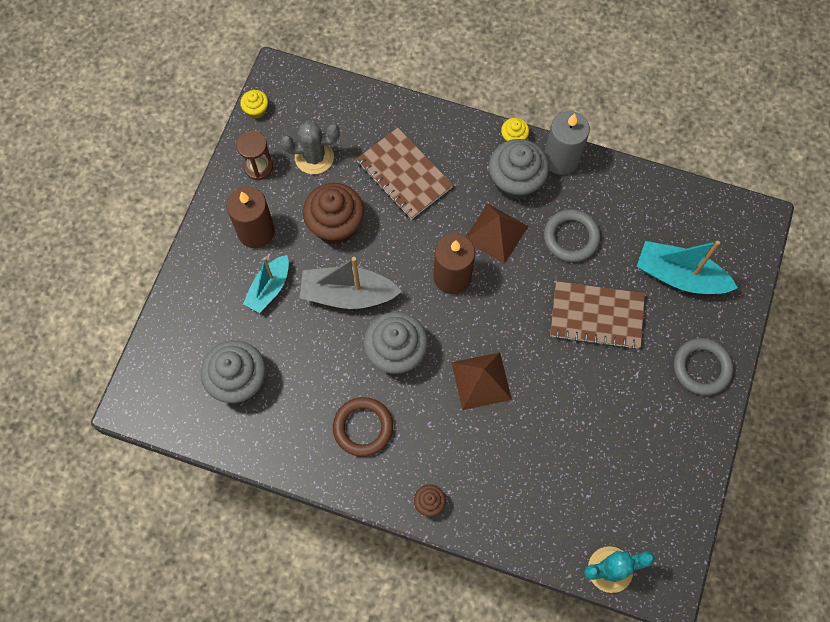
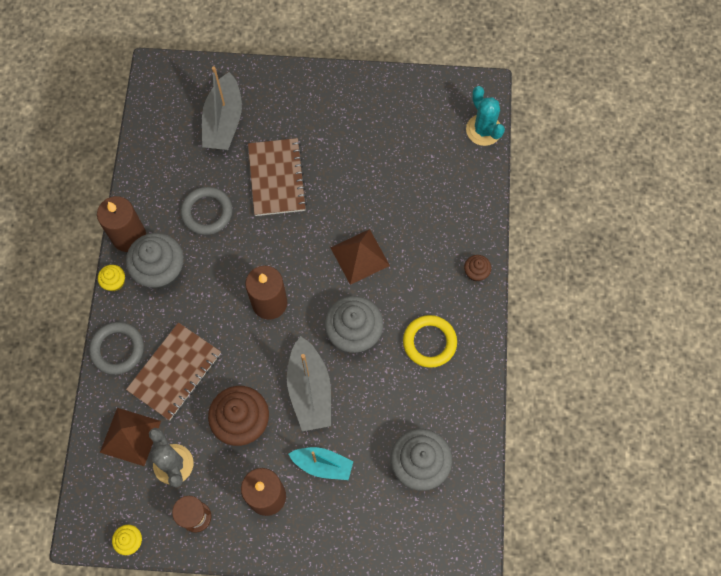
camera: 105 degrees left, 0 degrees up
(363, 427) = (429, 342): brown ring -> yellow ring
(496, 233) = (217, 276): brown pyramid -> brown pyramid (130, 436)
(561, 159) = (129, 236): grey candle -> brown candle
(679, 276) = (223, 121): turquoise boat -> grey boat
(701, 368) = (301, 93): grey ring -> grey ring (117, 349)

